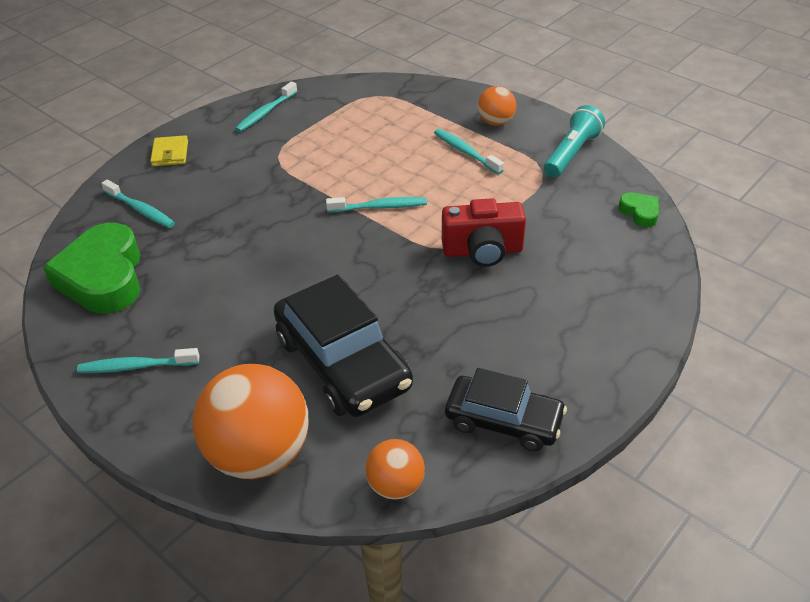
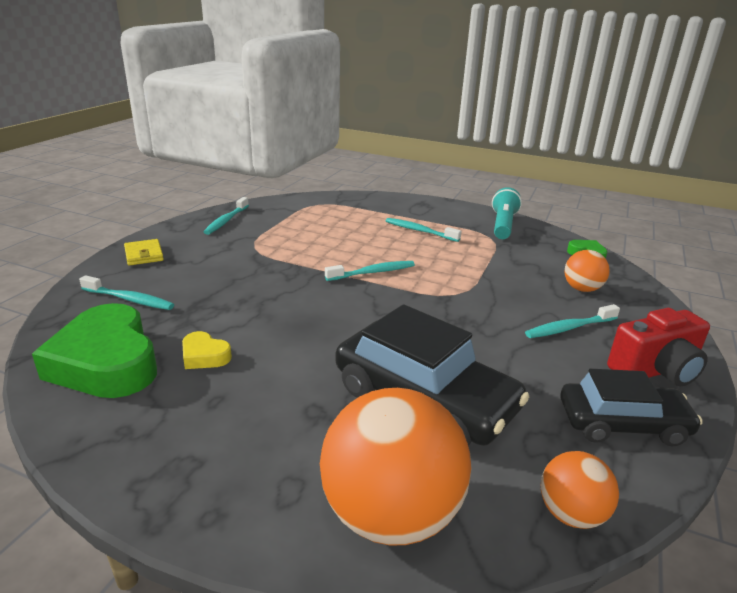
camera: 20 degrees left, 15 degrees down
(136, 366) = (183, 445): turquoise toothbrush -> turquoise toothbrush (569, 328)
(181, 284) = (204, 356): none -> yellow heart
(482, 251) = (487, 292): red camera -> red camera (656, 371)
(495, 122) = (429, 212): orange ball -> orange ball (582, 289)

